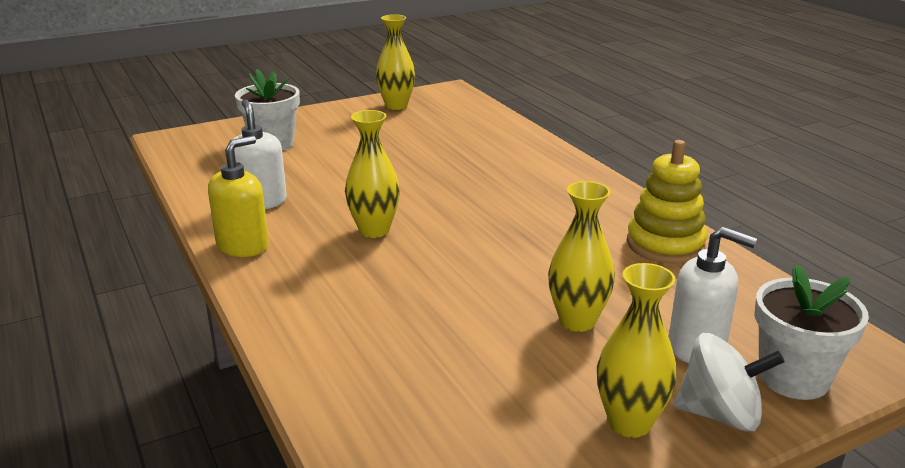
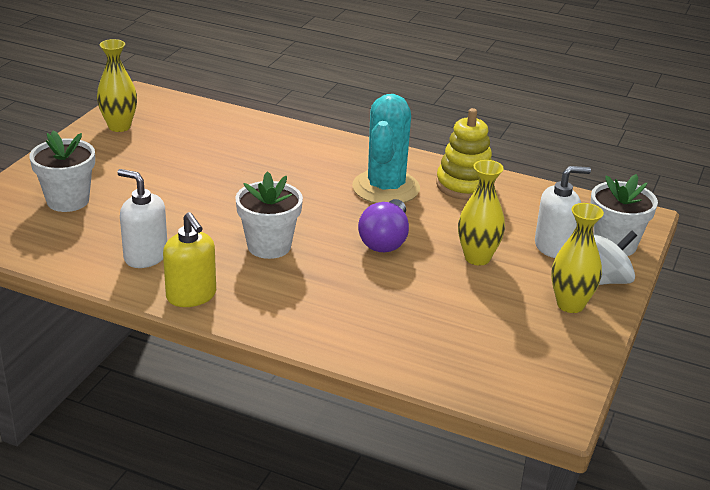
camera: 40 degrees left, 5 degrees up
(243, 246) = (191, 296): yellow soap dispenser -> yellow soap dispenser turned 150 degrees clockwise
(374, 230) = (269, 246): yellow vase -> white flower pot
(496, 266) = (385, 240): none -> purple light bulb
(568, 219) = (386, 188): none -> turquoise cactus

